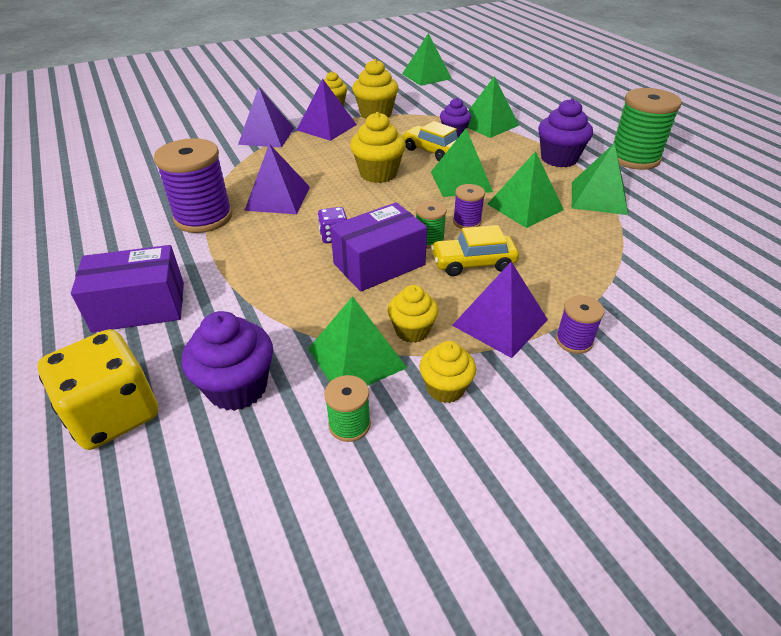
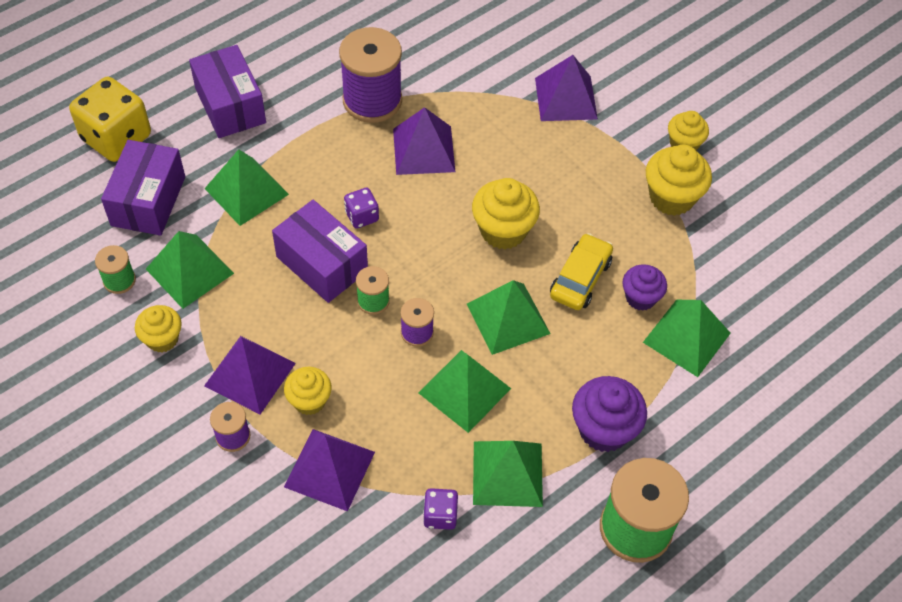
camera: 75 degrees right, 15 degrees up
(237, 387) = (148, 201): purple cupcake -> purple box
(326, 127) = (611, 152): purple pyramid -> purple pyramid (330, 469)
(412, 331) = (228, 306): yellow cupcake -> yellow cupcake (309, 401)
(426, 76) = (842, 238): green pyramid -> green pyramid (246, 191)
(473, 263) = (339, 345): yellow car -> none
(640, 230) = (440, 515): none -> purple dice

